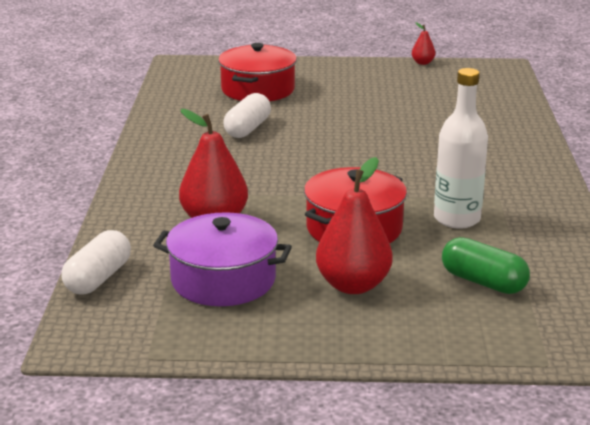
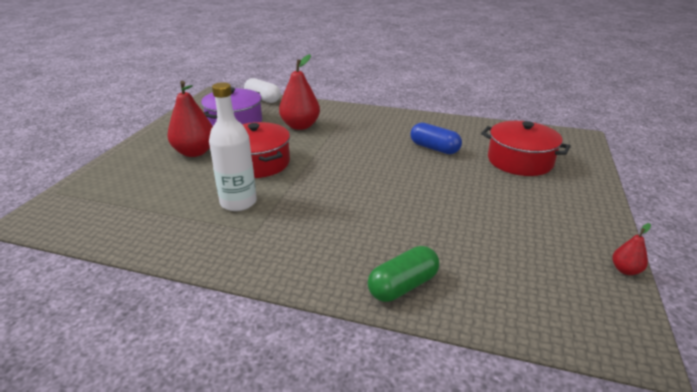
camera: 105 degrees right, 5 degrees up
(247, 129) = (434, 148): white capsule -> blue capsule
(483, 282) = (152, 192): green capsule -> green capsule (403, 286)

